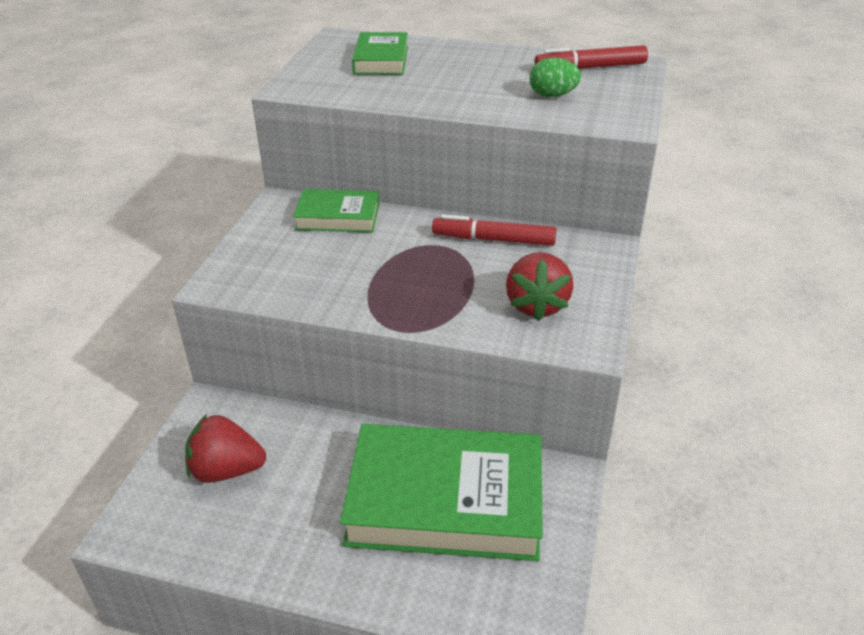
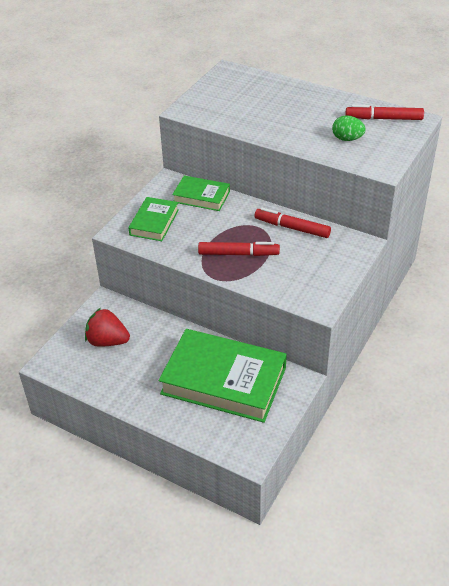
camera: 15 degrees right, 5 degrees up
(381, 60) = (248, 94): green book -> green book (154, 222)
(425, 288) = (238, 254): none -> red marker
(536, 305) = (300, 276): red strawberry -> none

